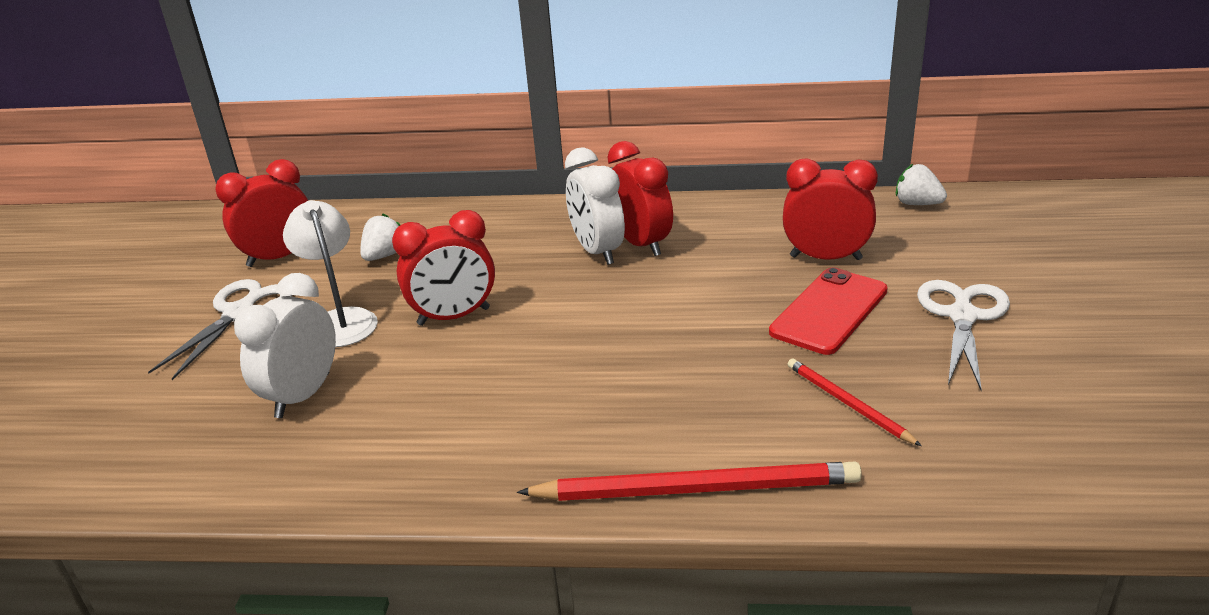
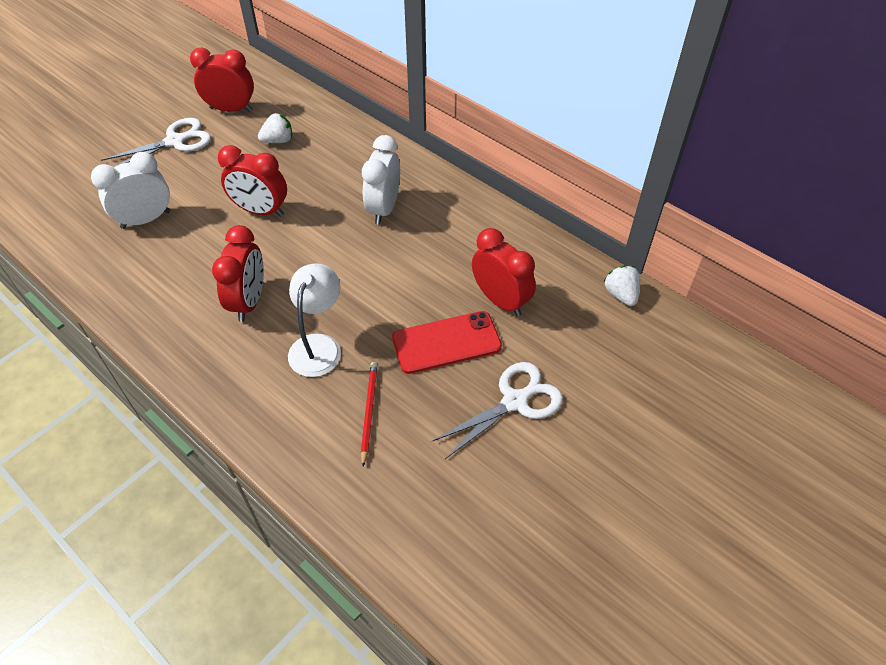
camera: 35 degrees right, 20 degrees up
(340, 320) = (210, 177): white lamp -> white lamp (318, 346)
(641, 243) = (414, 218): red clock -> red clock (249, 301)
(696, 489) = (235, 406): red pencil -> none

